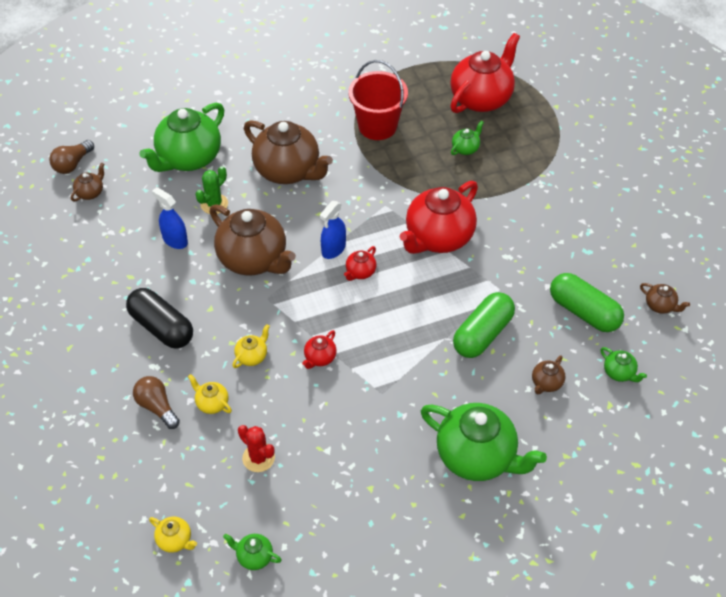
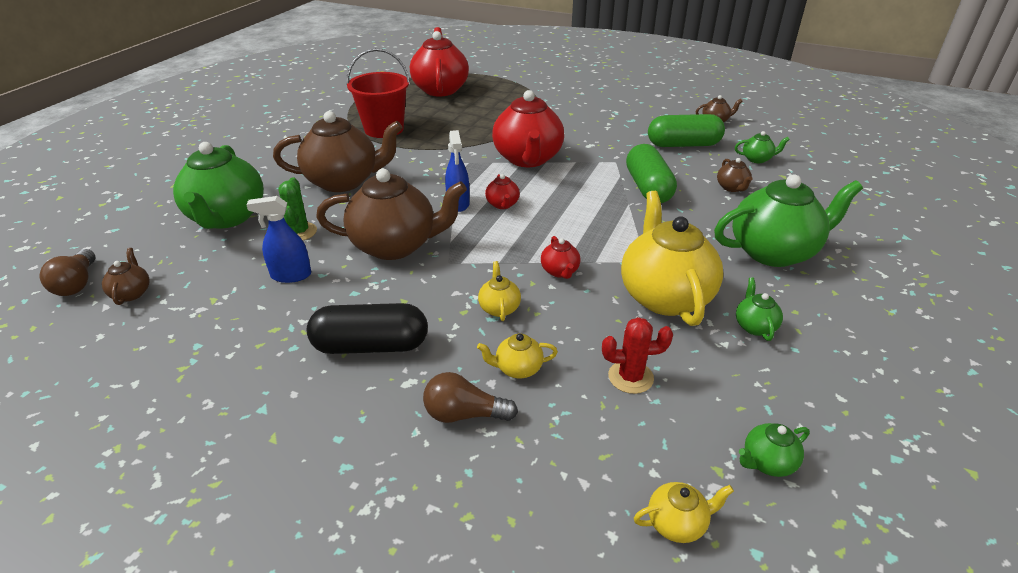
camera: 45 degrees left, 15 degrees down
(353, 427) = (664, 296): none -> yellow teapot
(465, 148) = (469, 113): green teapot -> green teapot (754, 326)

